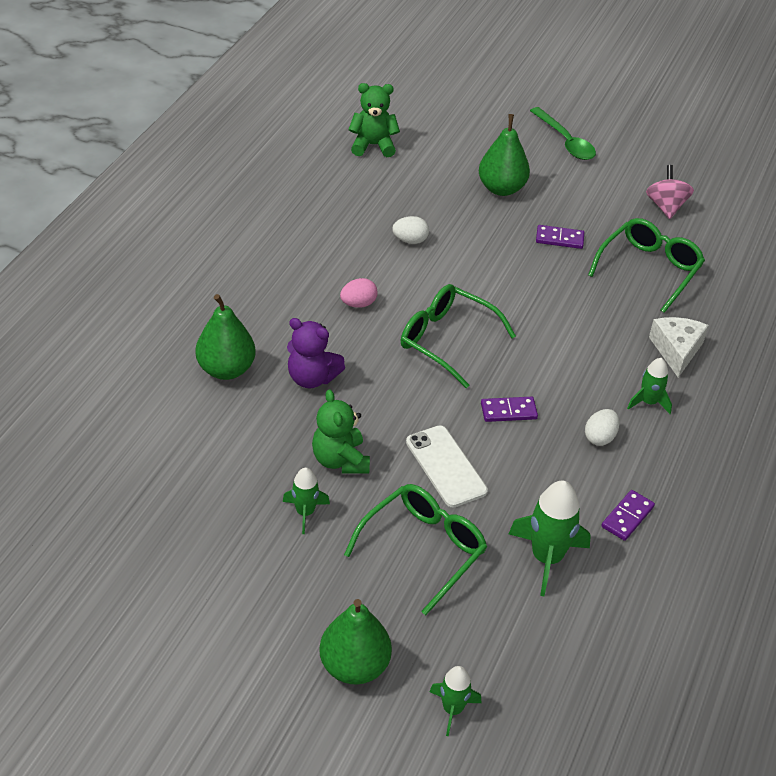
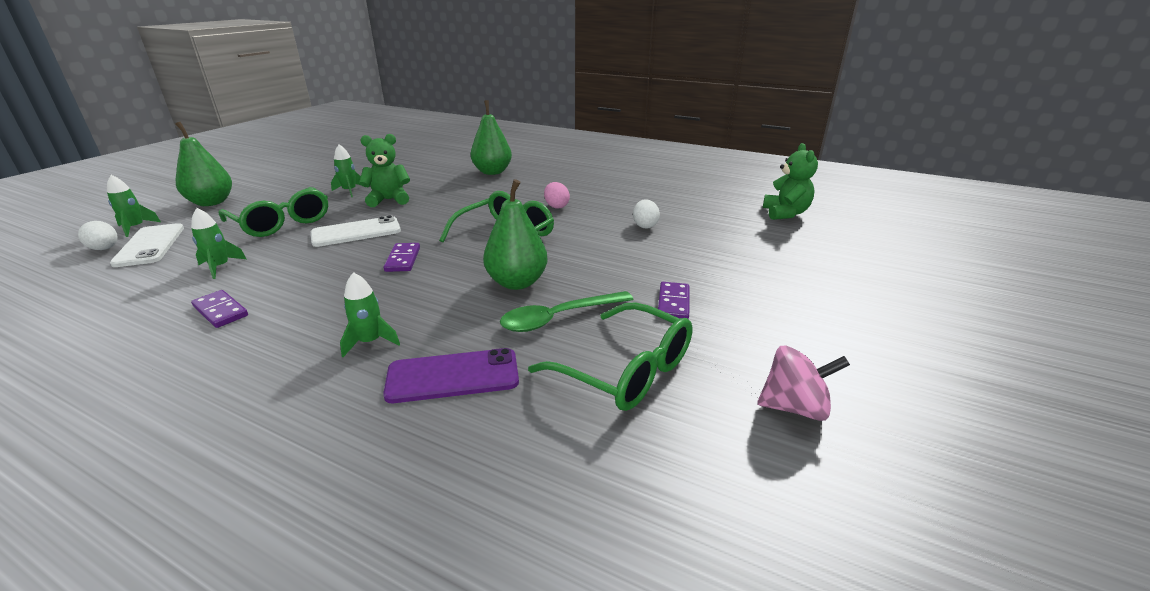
camera: 95 degrees right, 15 degrees down
(312, 378) = (475, 192): purple teddy bear -> none
(501, 188) = (755, 272): green pear -> green pear (517, 282)
(503, 658) = (150, 245): none -> white phone
(546, 558) = (220, 267): green rocket -> green rocket, size x0.59
(565, 141) = (899, 322): green spoon -> green spoon (559, 318)
(600, 437) = (338, 304): white egg -> white egg (105, 249)
(676, 350) = (453, 376): white cheese -> purple phone

